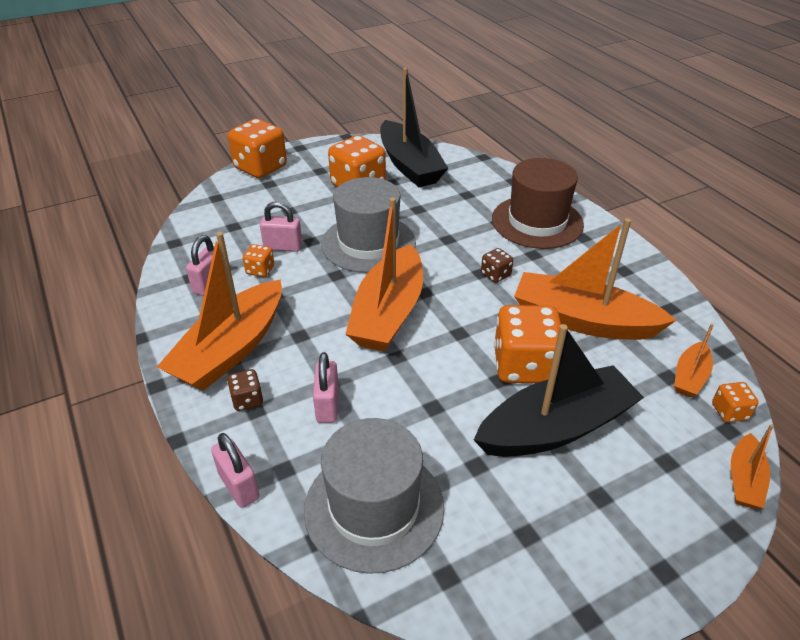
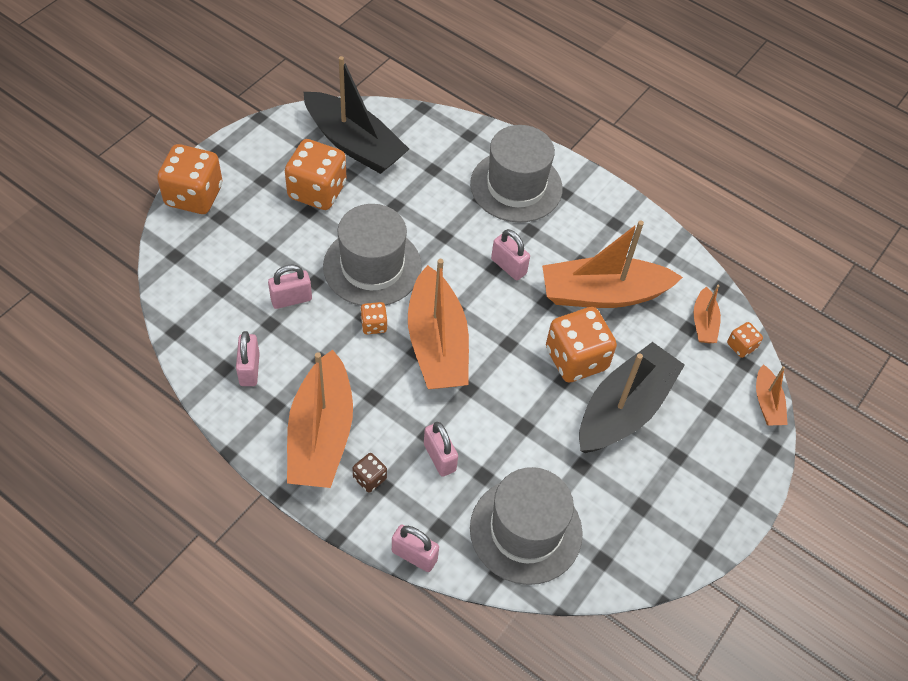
camera: 30 degrees left, 15 degrees up
(260, 270) = (287, 336): orange dice -> orange dice (374, 325)
(495, 275) = (508, 266): brown dice -> pink padlock
(537, 222) = (516, 186): brown hat -> grey hat

